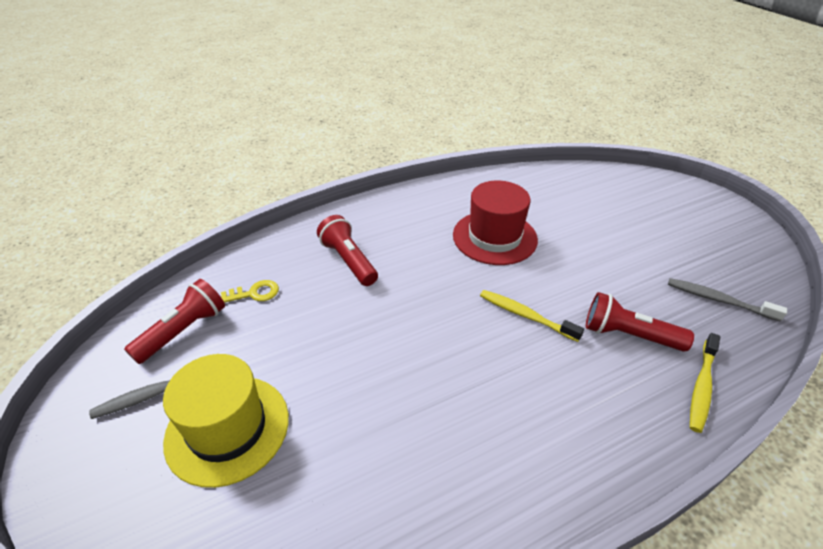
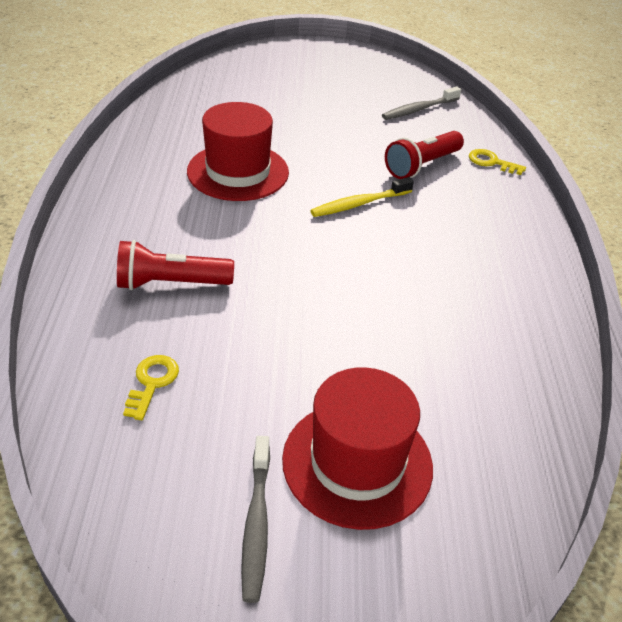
camera: 65 degrees left, 0 degrees up
(183, 331) = (162, 472): red flashlight -> none
(227, 428) = (357, 462): yellow hat -> red hat
(701, 386) = (491, 162): yellow toothbrush -> yellow key

